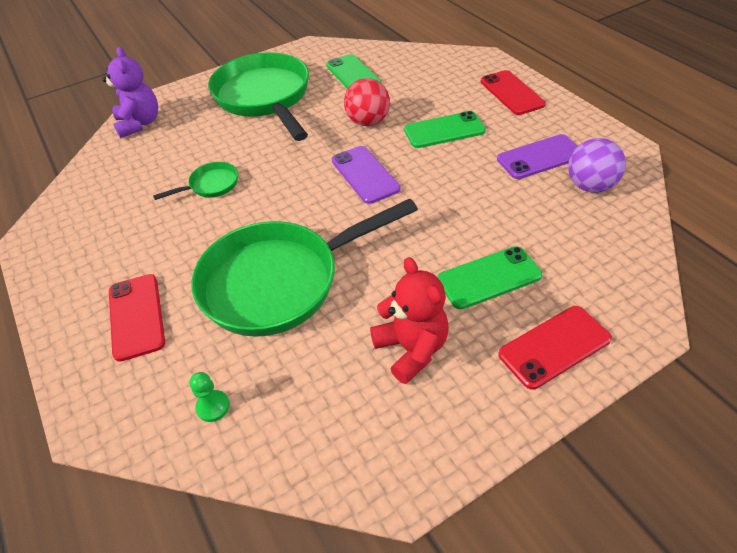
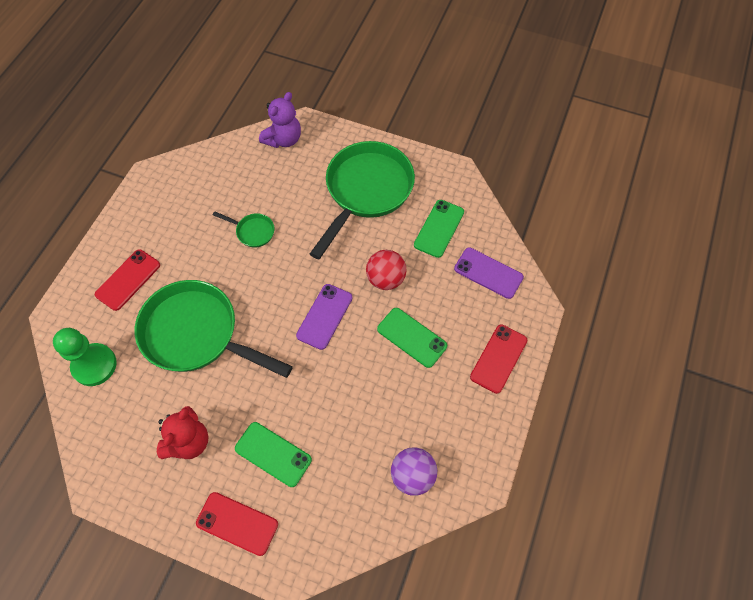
camera: 50 degrees right, 15 degrees up
(213, 406) = (94, 365): green pawn -> green pawn, size x2.15
(540, 157) = (424, 423): purple phone -> purple phone (488, 273)

